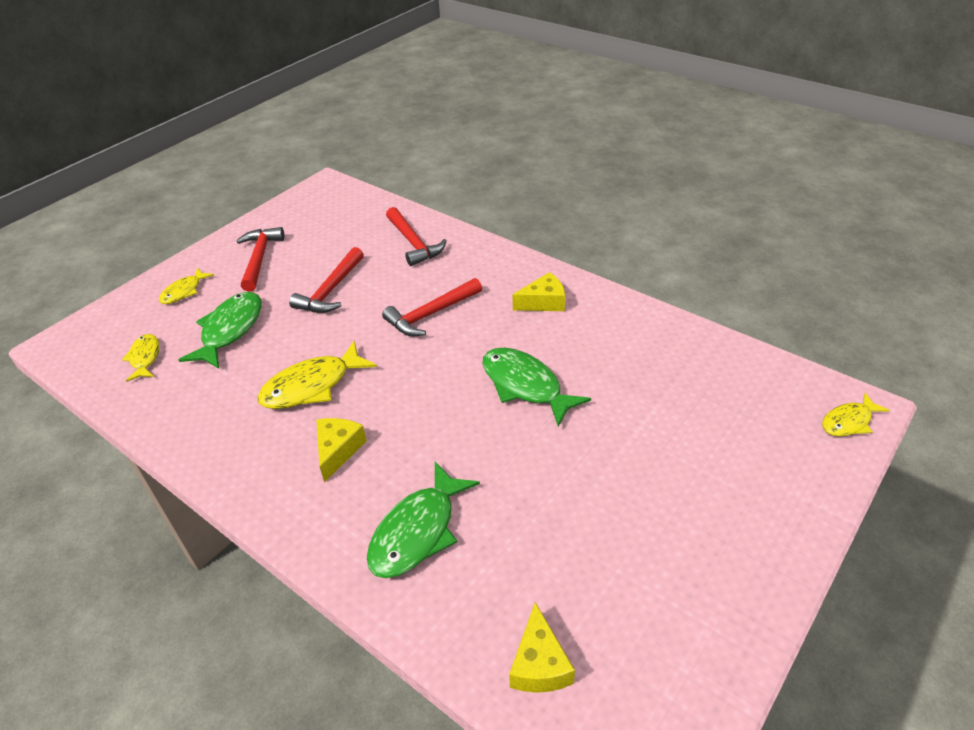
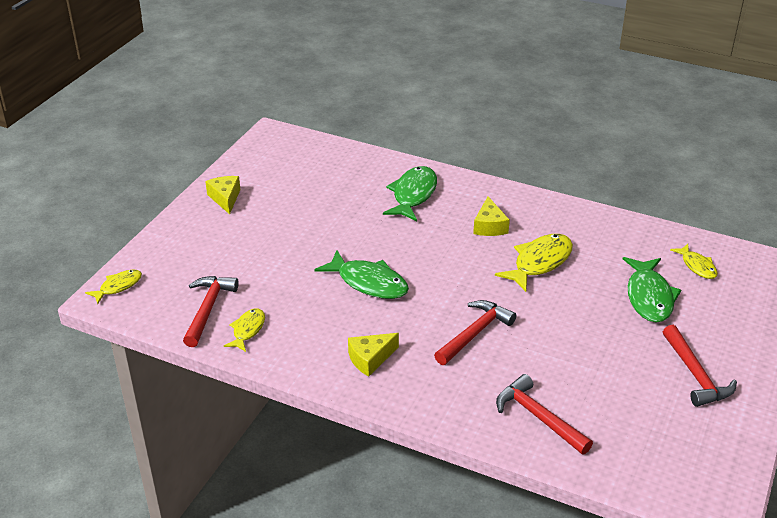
camera: 165 degrees right, 5 degrees down
(184, 291) = (733, 327): yellow fish -> yellow fish (247, 330)
(331, 290) = (588, 346): red hammer -> red hammer (208, 309)
(539, 664) = (328, 157): yellow cheese -> yellow cheese (225, 198)

